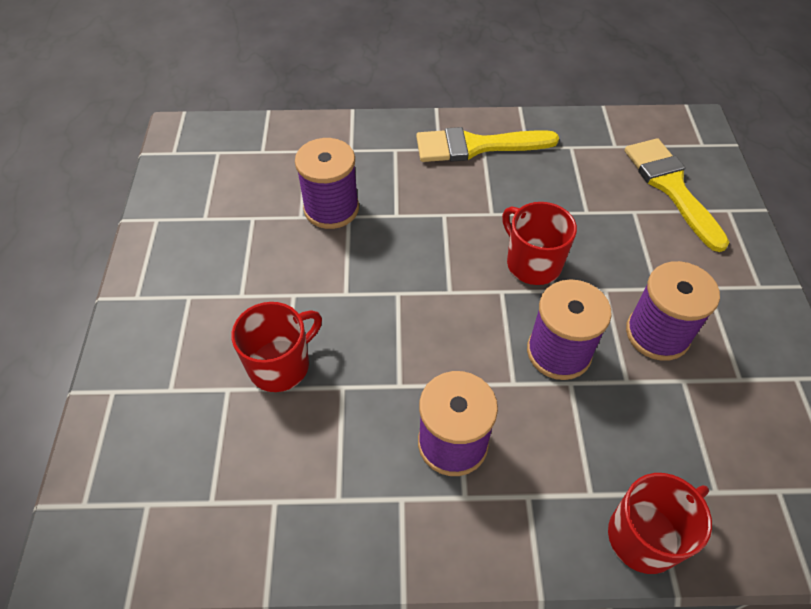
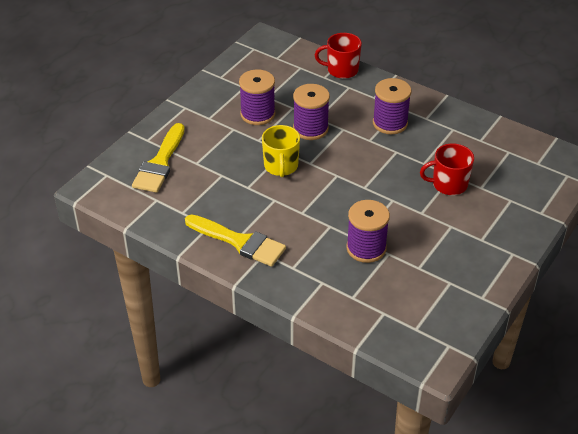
camera: 145 degrees left, 10 degrees down
(532, 263) = (281, 166): red mug -> yellow mug

